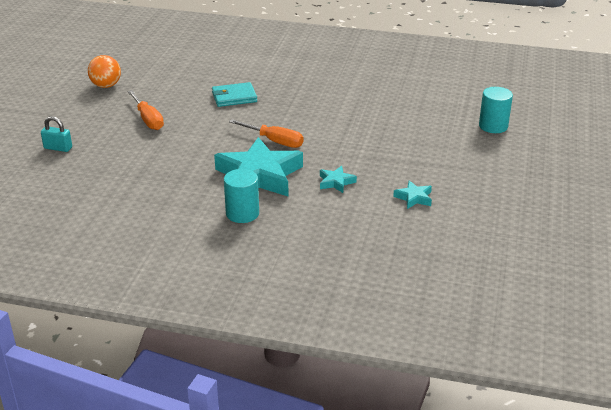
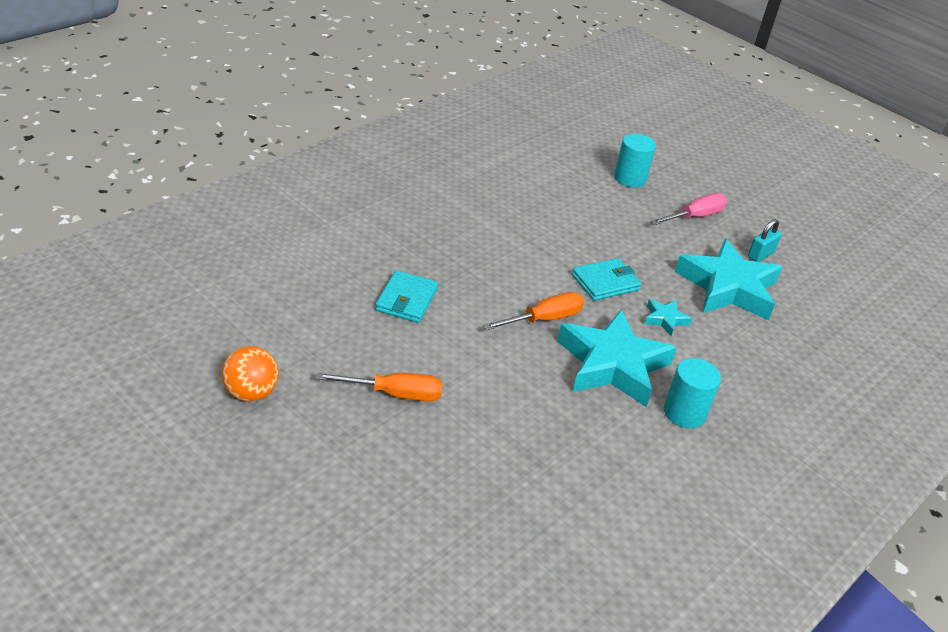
camera: 65 degrees left, 5 degrees up
(58, 148) = (396, 512): turquoise padlock -> turquoise padlock (760, 254)
(346, 150) = (605, 282): none -> turquoise wallet
(414, 198) = (727, 287): turquoise star -> turquoise star, size x2.33
(488, 163) = (695, 216): none -> pink screwdriver

